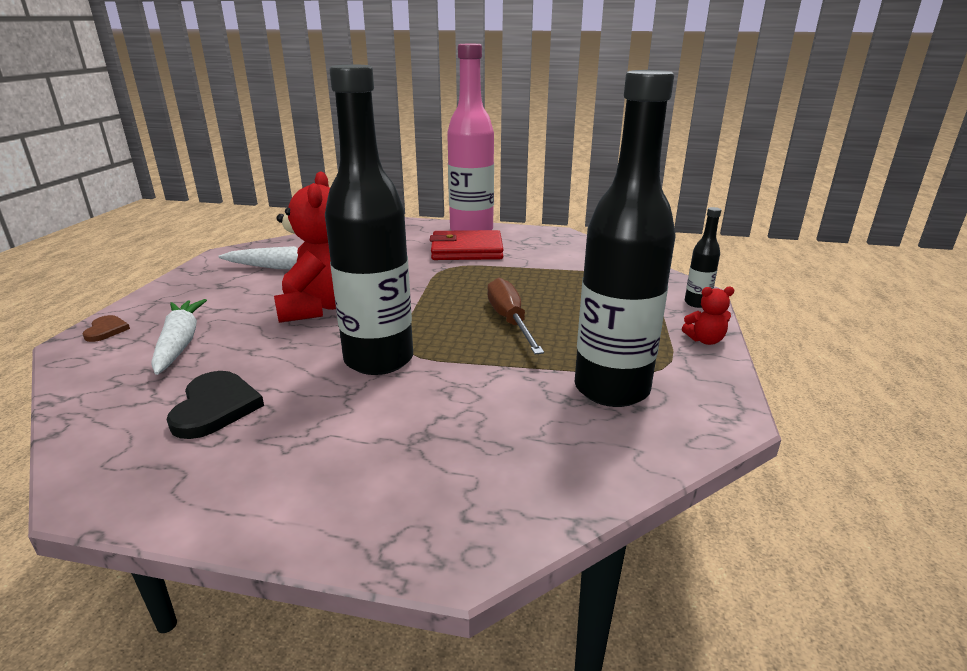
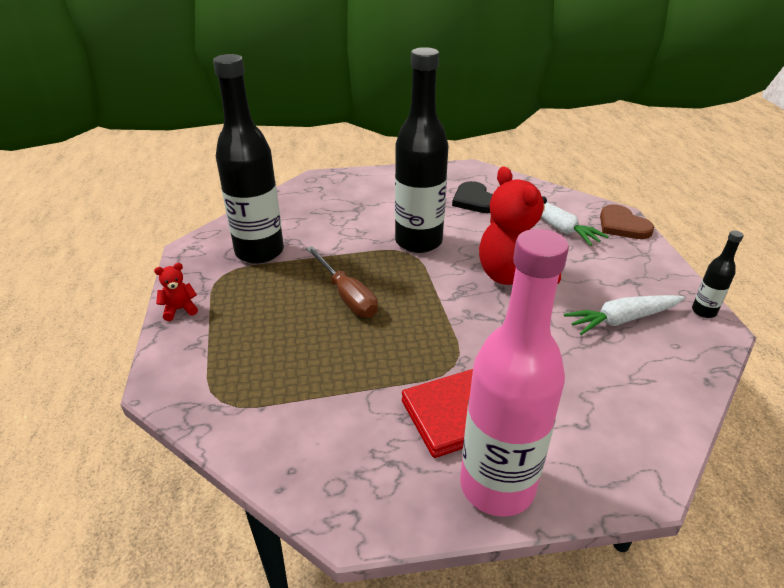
camera: 160 degrees right, 10 degrees up
(106, 330) = (622, 225): brown heart -> brown heart, size x1.75
(697, 303) = (168, 362): black bottle -> black bottle (703, 311)

